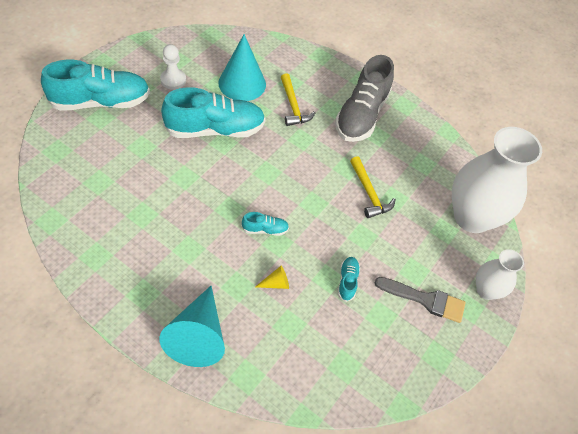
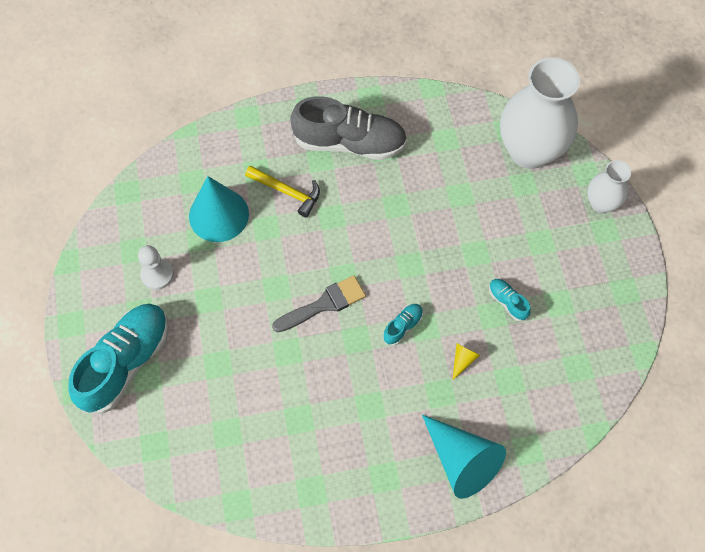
camera: 40 degrees left, 10 degrees up
(215, 129) = (254, 283): turquoise shoe -> none
(361, 115) = (349, 142): grey shoe -> grey shoe turned 60 degrees counterclockwise
(369, 193) = (438, 210): yellow hammer -> none
(425, 300) = (572, 257): grey brush -> grey brush (324, 304)

